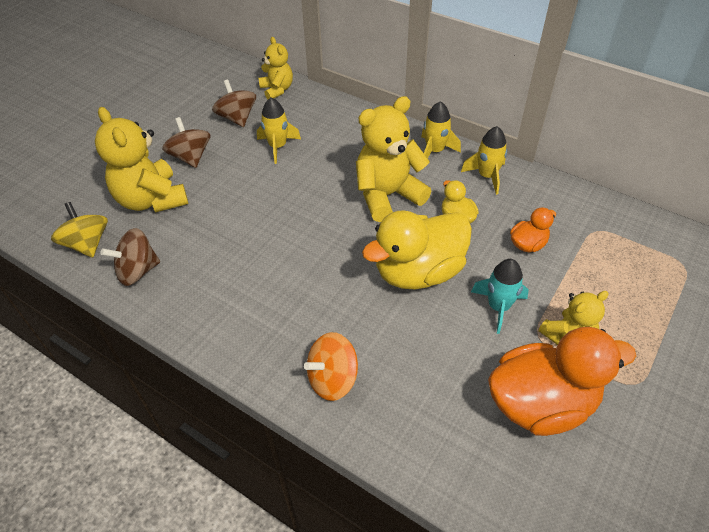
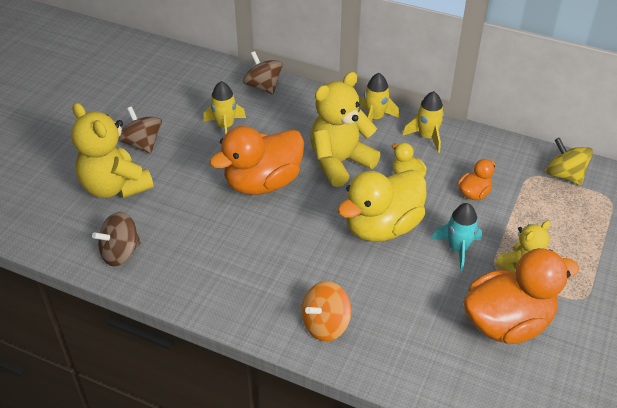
camera: 10 degrees left, 5 degrees down
(87, 244) = (64, 233): yellow spinning top -> yellow spinning top (564, 175)
(237, 118) = (178, 103): brown spinning top -> brown spinning top (263, 86)
(277, 90) = (211, 72): yellow teddy bear -> none
(302, 210) = (263, 183): none -> orange duck

